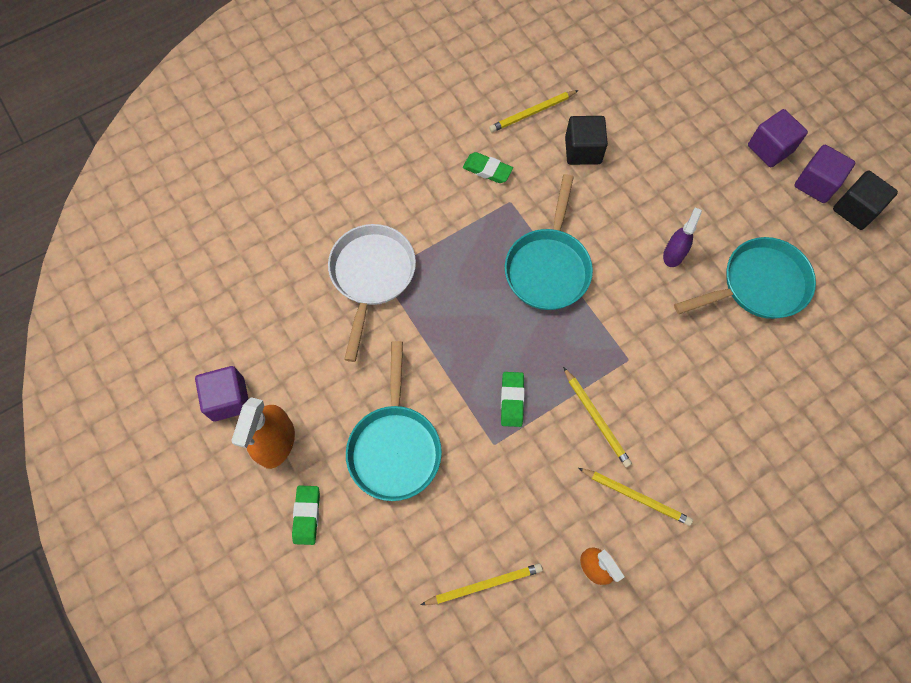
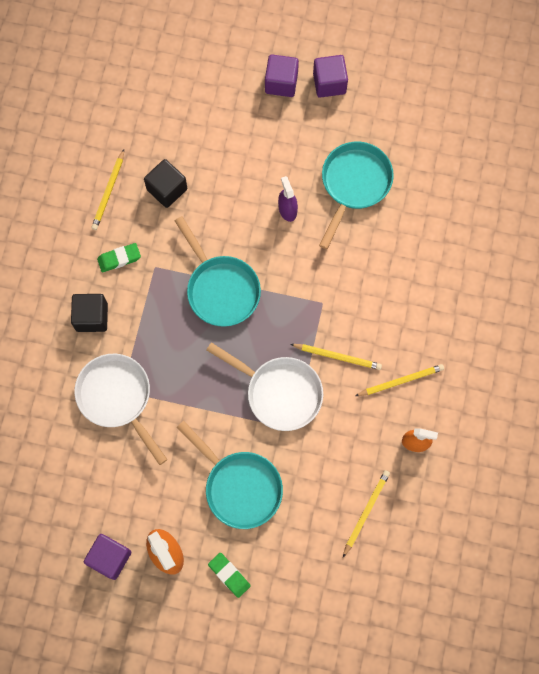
camera: 45 degrees left, 5 degrees up
(512, 400) = (279, 392): green eraser -> white pan
(855, 209) = (367, 81): black cube -> black cube (92, 317)

